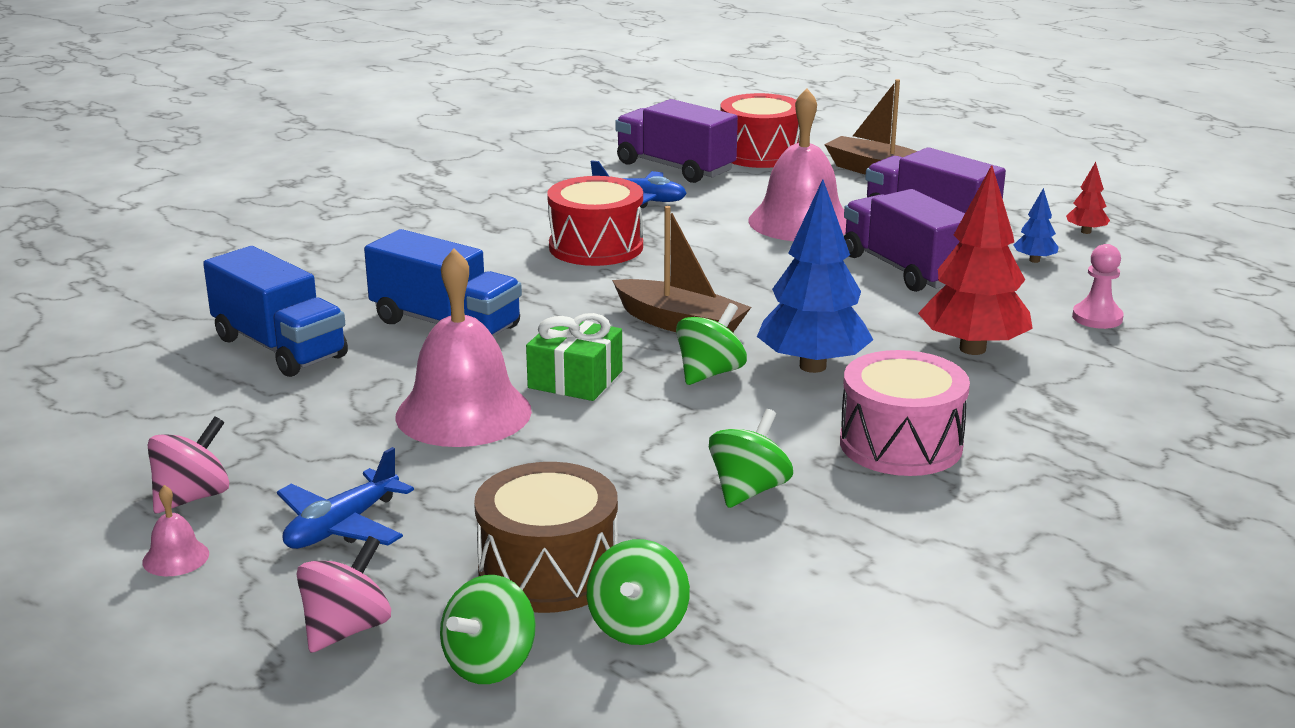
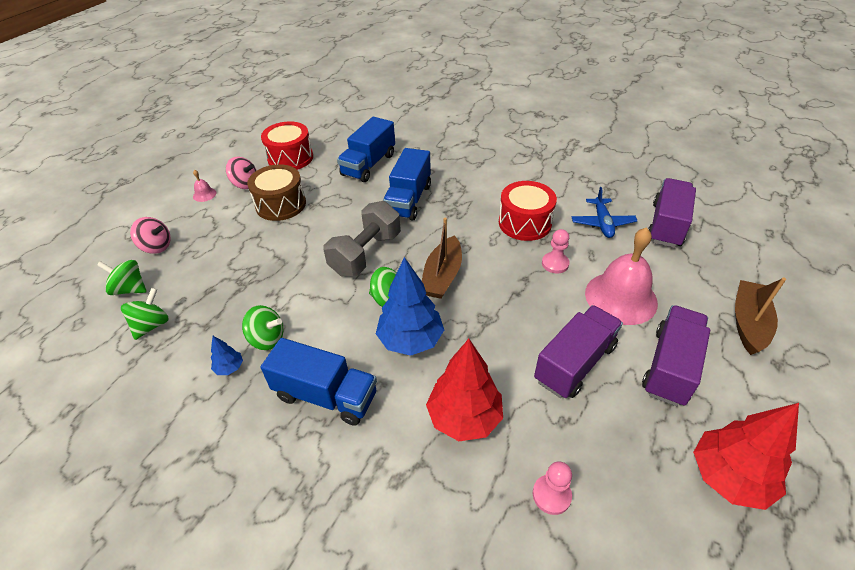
camera: 75 degrees right, 20 degrees up
(342, 526) = (227, 224): blue plane -> none
(463, 413) = (324, 229): pink bell -> none
(548, 571) = (194, 288): brown drum -> brown drum (281, 204)
(575, 379) = (366, 254): green gift -> grey dumbbell
(638, 626) = (152, 325): green spinning top -> green spinning top turned 120 degrees clockwise
(707, 245) = (555, 264): none -> pink pawn
(760, 154) = (726, 256): red drum -> red drum (290, 158)
(901, 444) = (326, 395): pink drum -> blue truck
(1034, 260) = (640, 442): blue tree -> blue tree (229, 368)
(1086, 232) = (728, 477): red tree -> red tree, size x2.23

